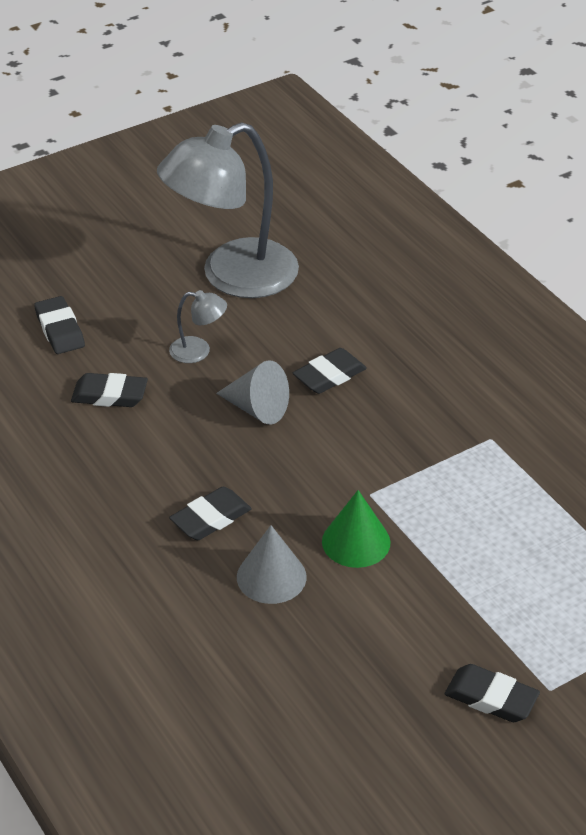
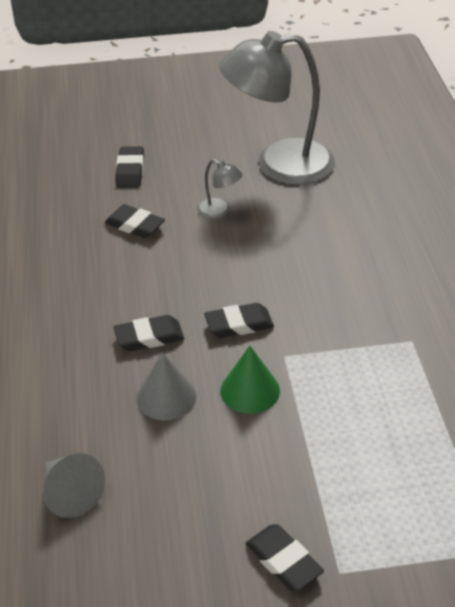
camera: 25 degrees right, 0 degrees up
(257, 408) = (236, 265): grey cone -> grey cone (70, 494)
(329, 375) = (308, 255): black eraser -> black eraser (239, 324)

